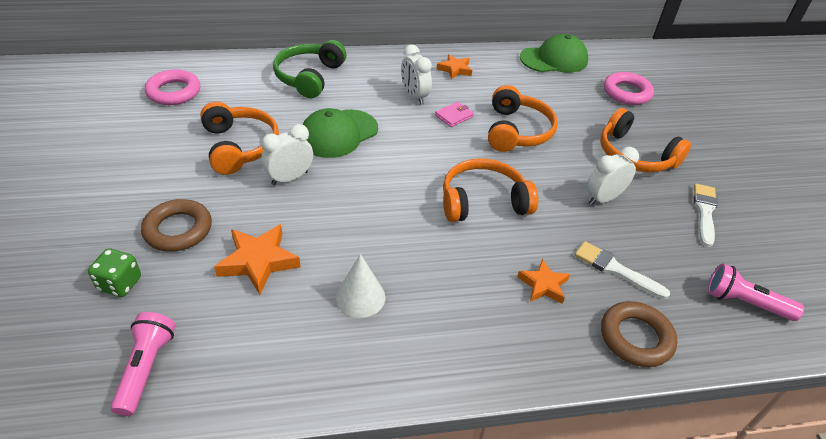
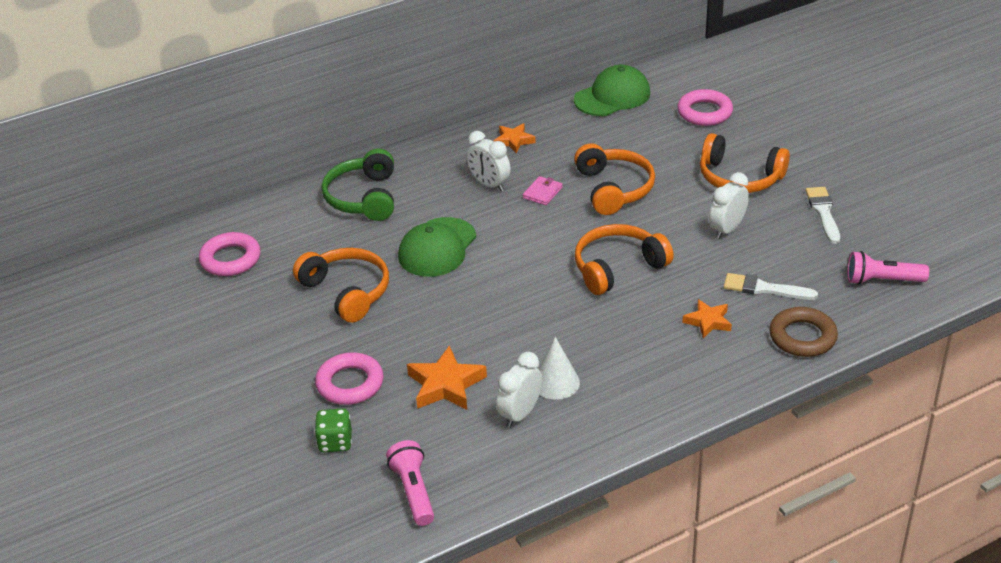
camera: 15 degrees left, 5 degrees down
(178, 230) = (350, 384): brown ring -> pink ring
(289, 178) = (420, 305): white clock -> white clock (520, 414)

